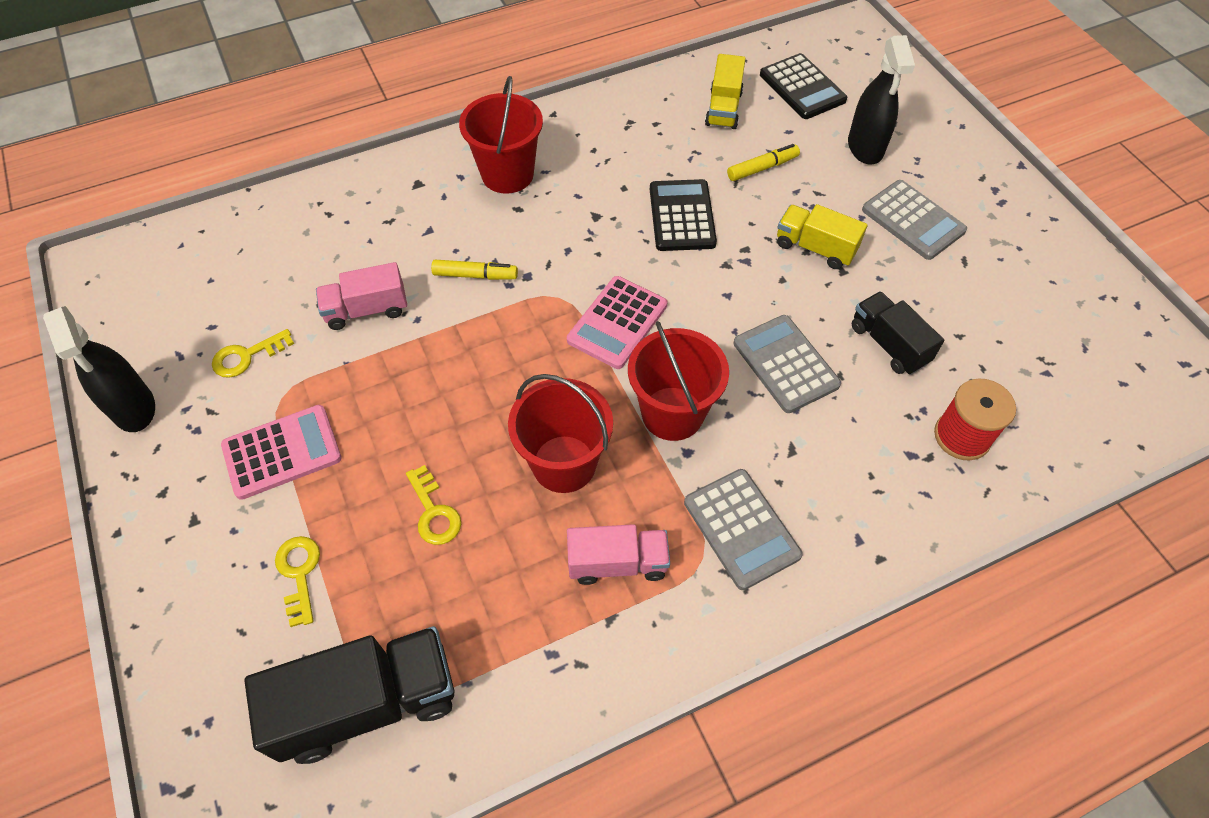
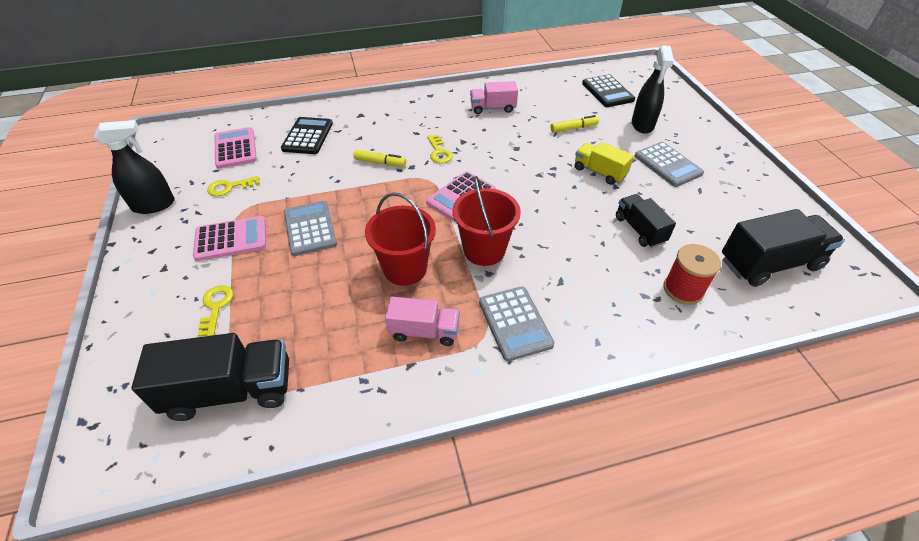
camera: 10 degrees right, 10 degrees down
(134, 408) = (154, 205): black spray bottle -> black spray bottle turned 90 degrees counterclockwise
(230, 279) = (235, 148): none -> pink calculator
(367, 310) = (309, 172): pink truck -> pink truck (493, 108)
(434, 512) = (313, 284): yellow key -> yellow key (439, 152)
(507, 174) = (415, 116): red bucket -> none
(682, 216) = (517, 147): black calculator -> black calculator (308, 136)
(723, 108) = (555, 97): yellow truck -> none
(785, 364) = (566, 232): grey calculator -> grey calculator (310, 228)
(1072, 375) = (769, 263): none -> black truck

